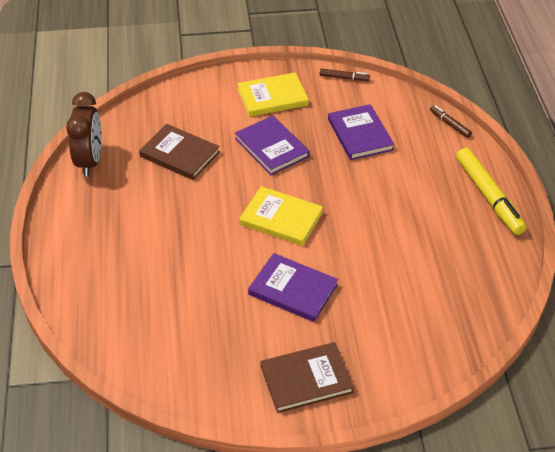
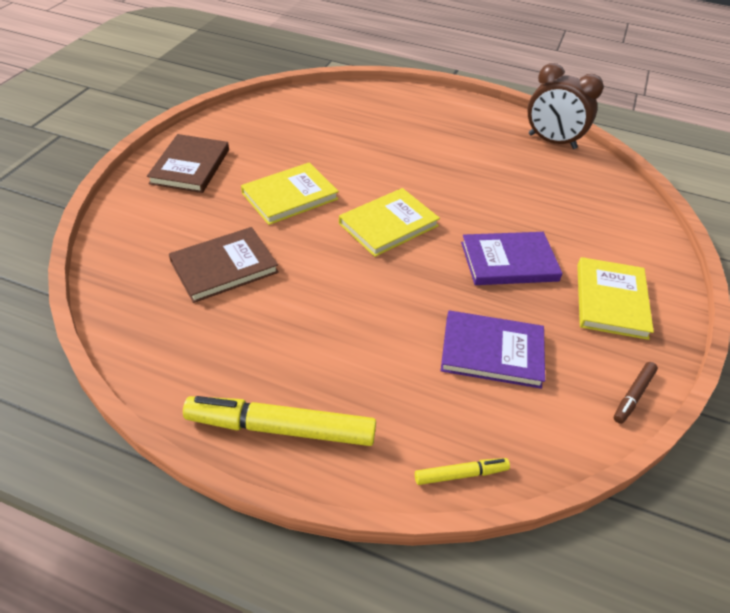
camera: 115 degrees right, 0 degrees up
(179, 154) = (533, 194): brown book -> brown book (224, 267)
(293, 290) = (290, 196): purple book -> yellow book
(450, 124) = (461, 474): brown marker -> yellow marker

